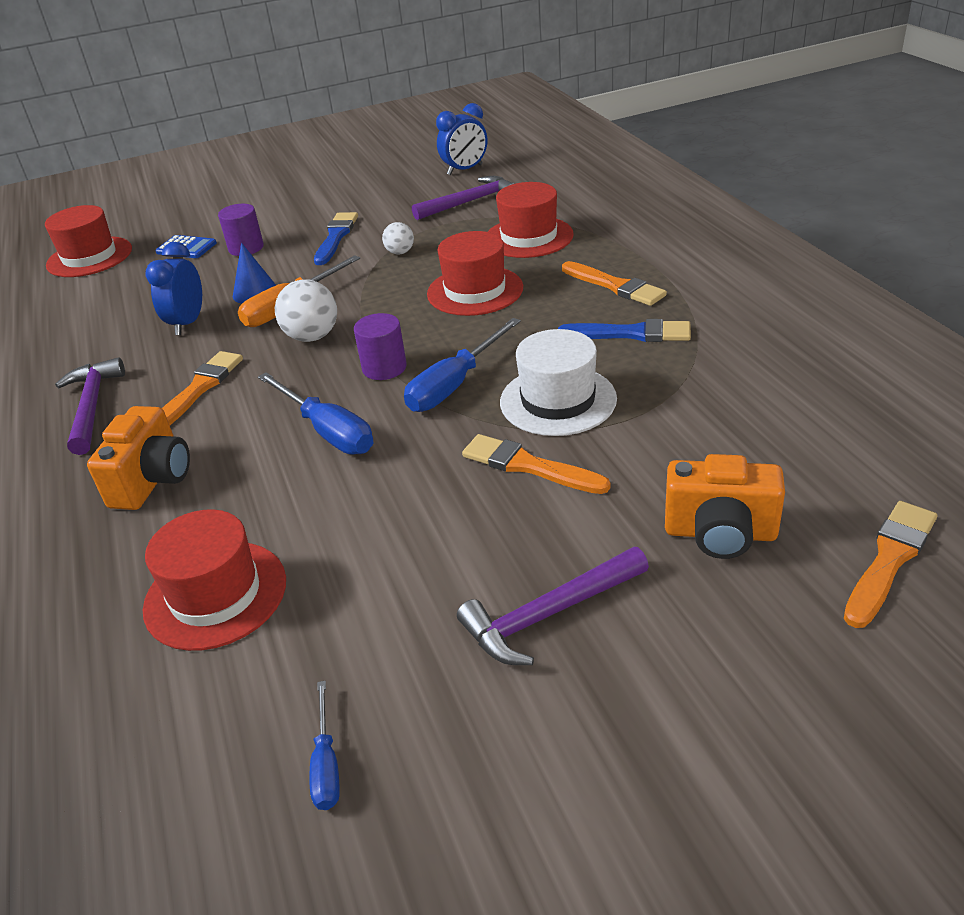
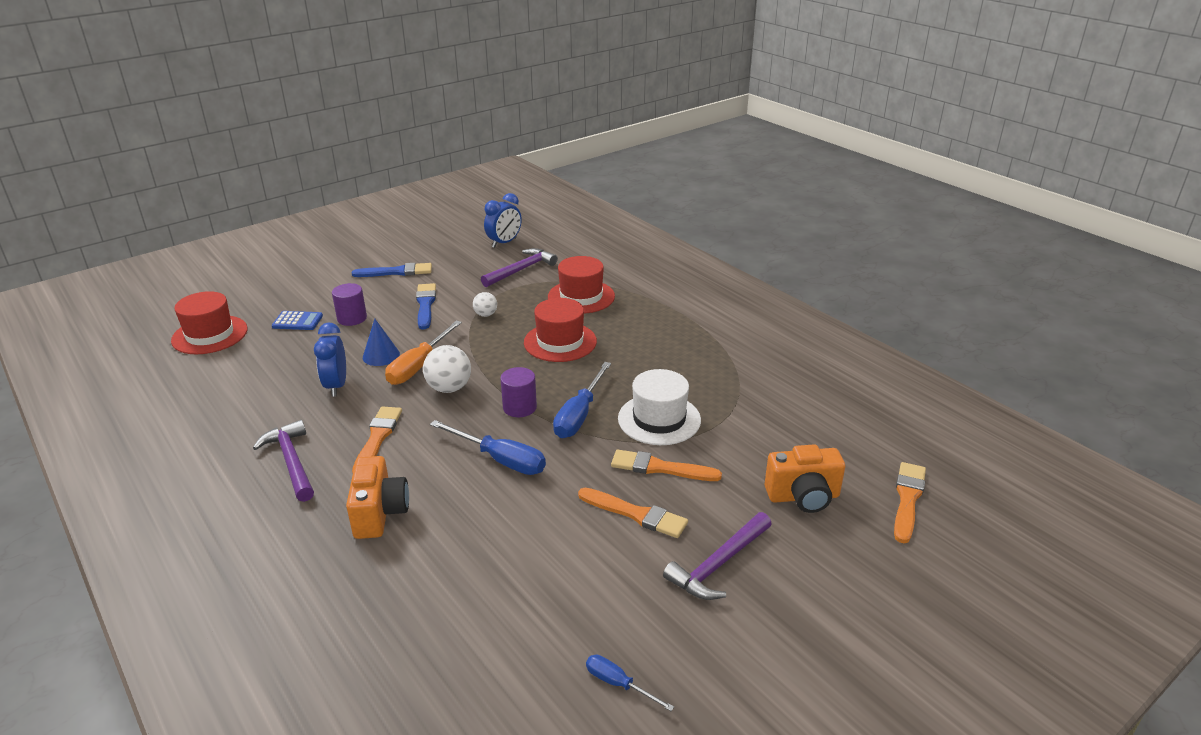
camera: 20 degrees left, 5 degrees down
(215, 594) = (478, 588): red hat -> none
(326, 764) = (618, 684): blue screwdriver -> blue screwdriver turned 150 degrees clockwise
(615, 286) = (662, 331): orange brush -> orange brush (636, 514)
(631, 334) = (688, 366): blue brush -> blue brush (396, 272)

